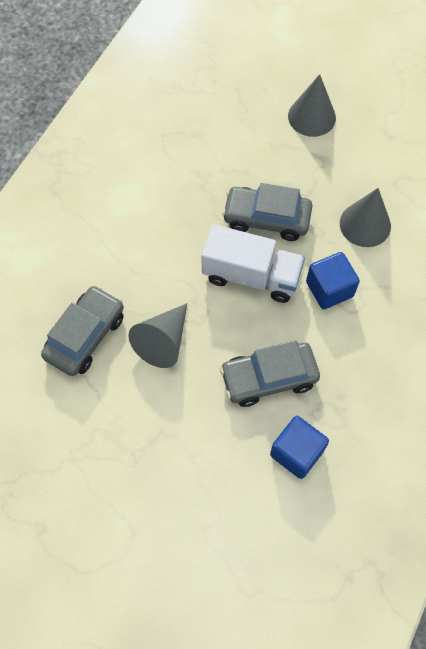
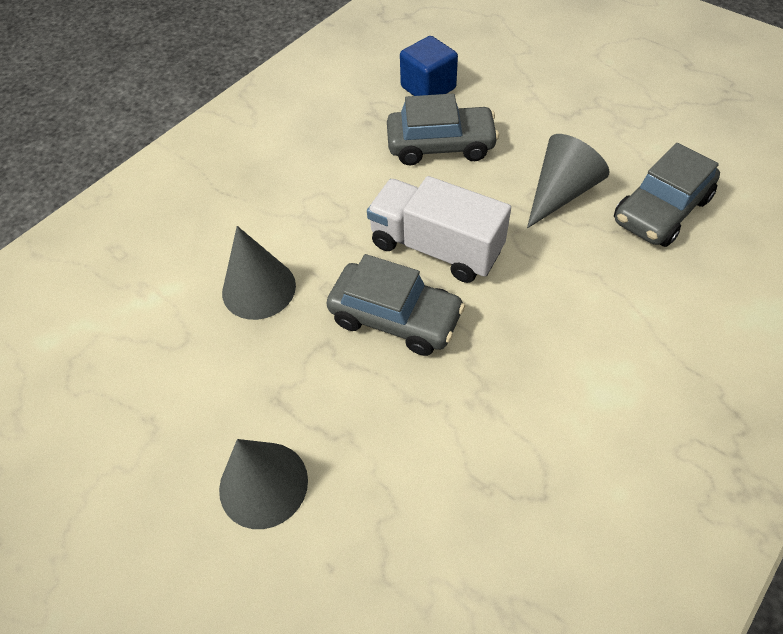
camera: 165 degrees left, 10 degrees down
(329, 289) = (340, 219): blue cube -> none

